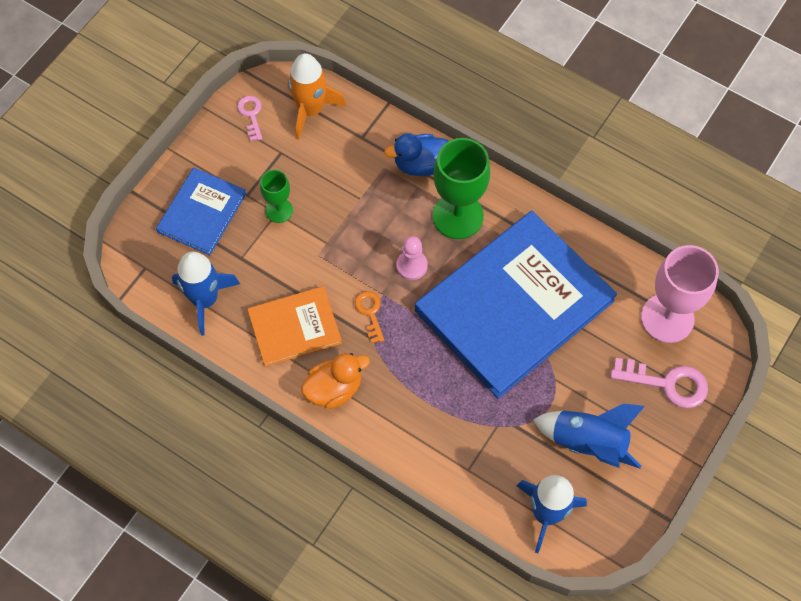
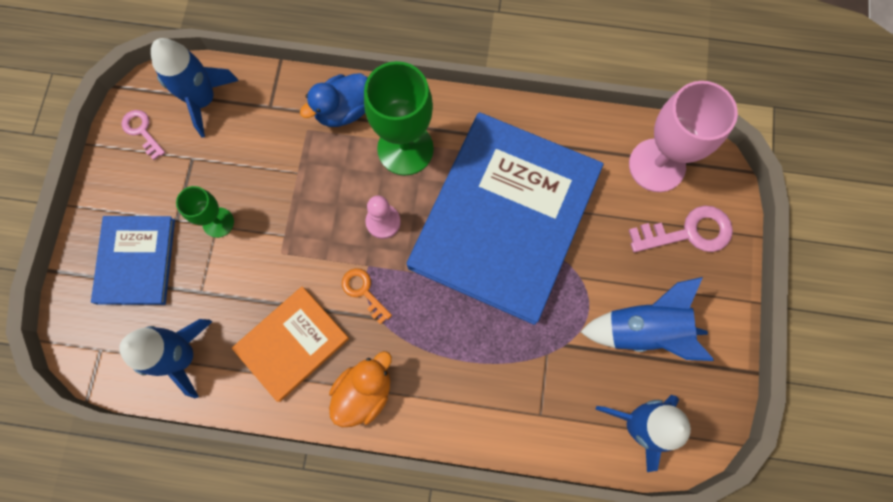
camera: 25 degrees left, 10 degrees up
(310, 110) = (203, 100): orange rocket -> blue rocket

